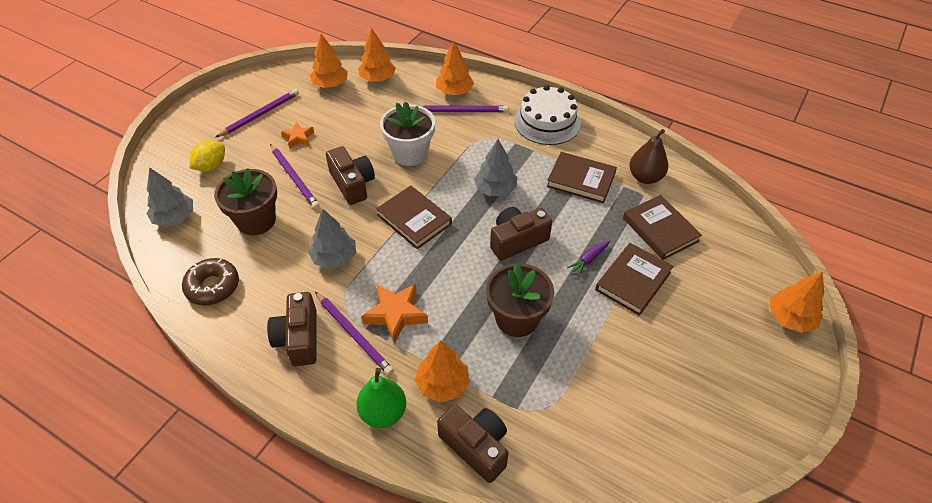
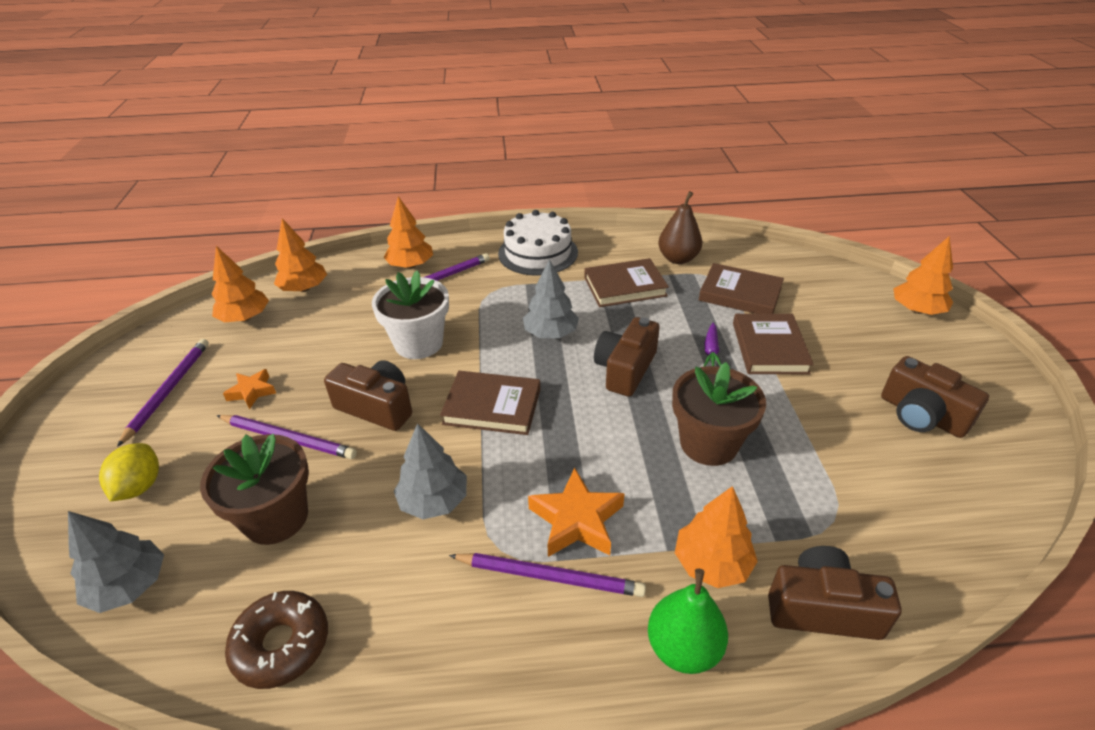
camera: 35 degrees left, 10 degrees down
(299, 338) = (481, 630): brown camera -> brown camera (921, 415)

